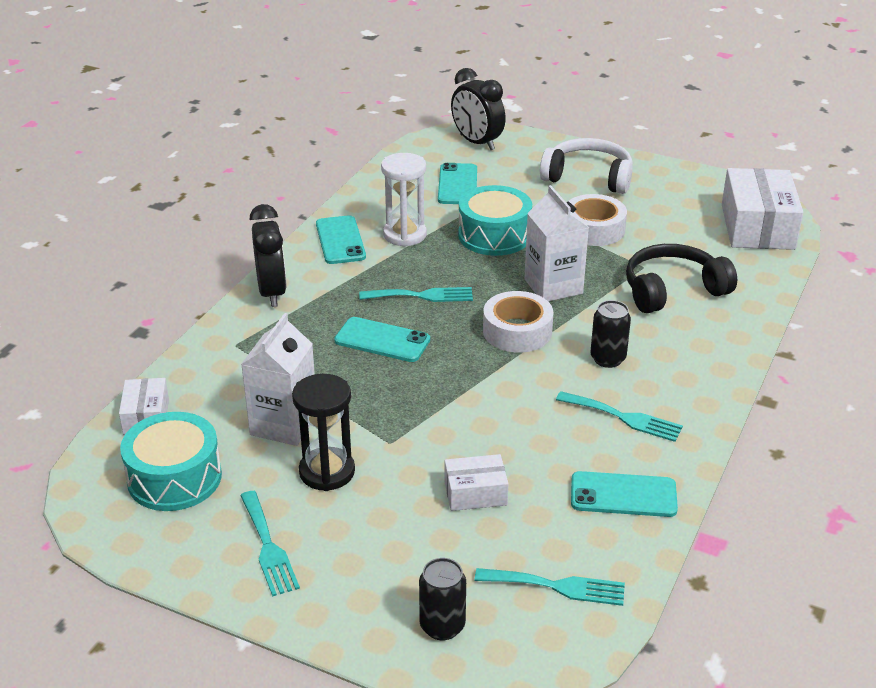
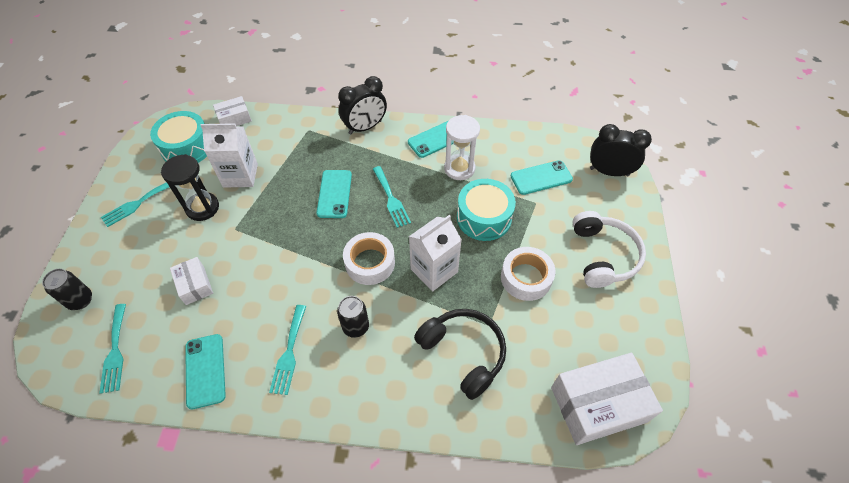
camera: 70 degrees right, 20 degrees up
(477, 142) = (609, 172): black clock -> black clock turned 75 degrees clockwise

